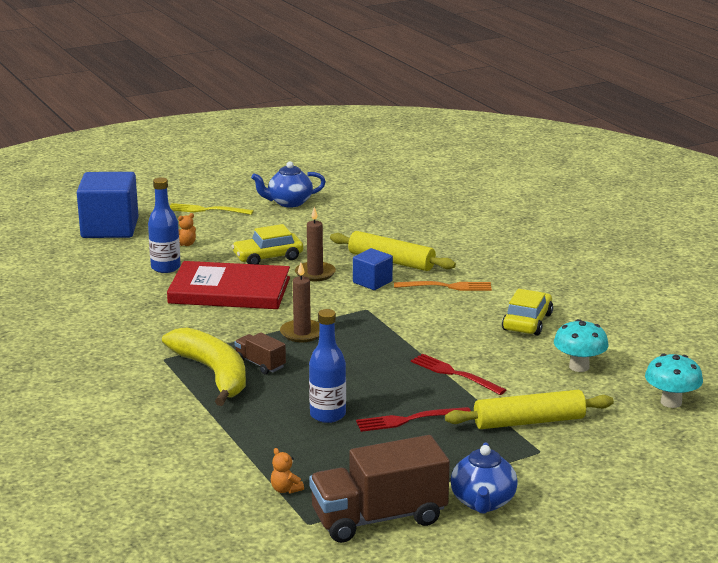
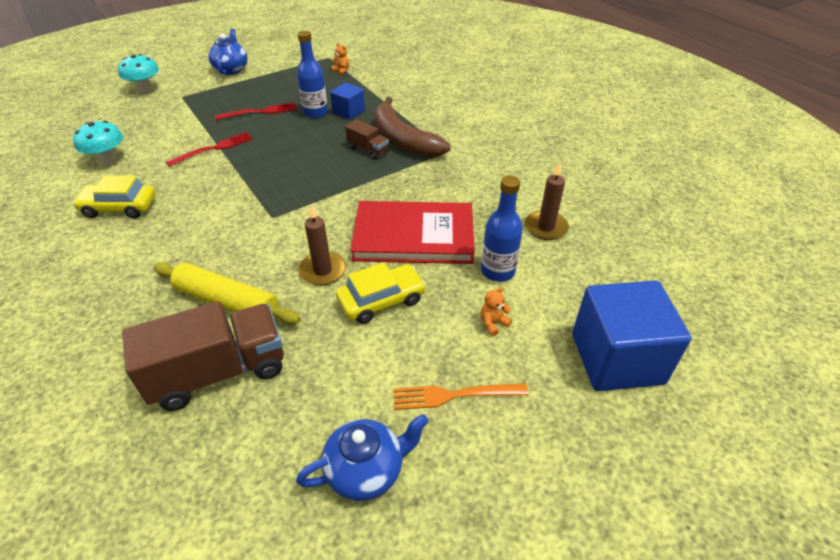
camera: 175 degrees right, 20 degrees up
(206, 210) = (499, 429): yellow fork -> none
(213, 374) = (402, 140): yellow banana -> brown banana
(302, 333) = (335, 183): brown candle -> brown candle (545, 227)
(372, 282) = (258, 259): blue cube -> blue cube (348, 112)
(379, 518) = (291, 61): brown truck -> brown truck (219, 372)
(447, 286) = (176, 256): orange fork -> orange fork (453, 395)
(454, 374) = (214, 148): red fork -> red fork turned 75 degrees counterclockwise
(527, 322) = (119, 207): yellow car -> yellow car turned 75 degrees clockwise
(529, 421) = (177, 114): yellow rolling pin -> none
(671, 402) = (62, 133): turquoise mushroom -> turquoise mushroom (145, 89)

